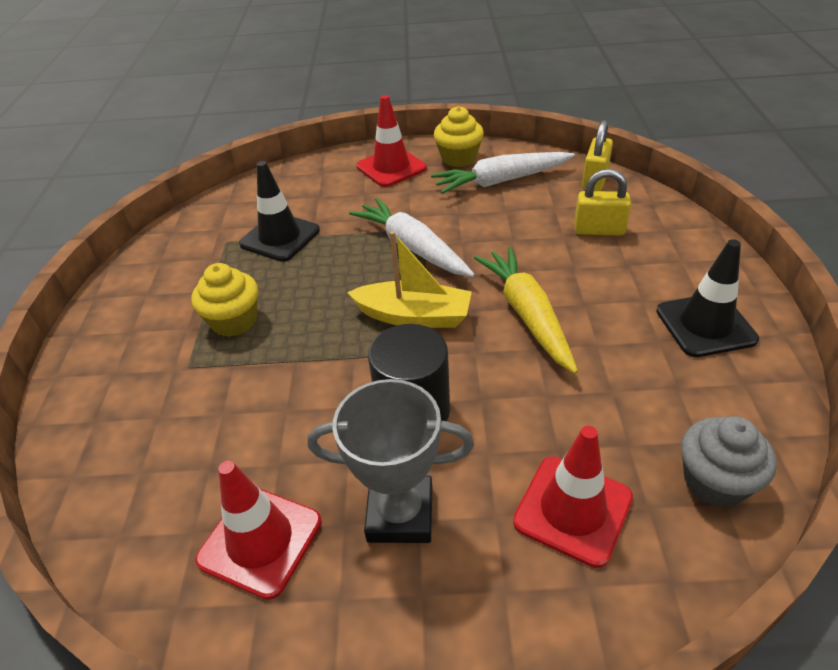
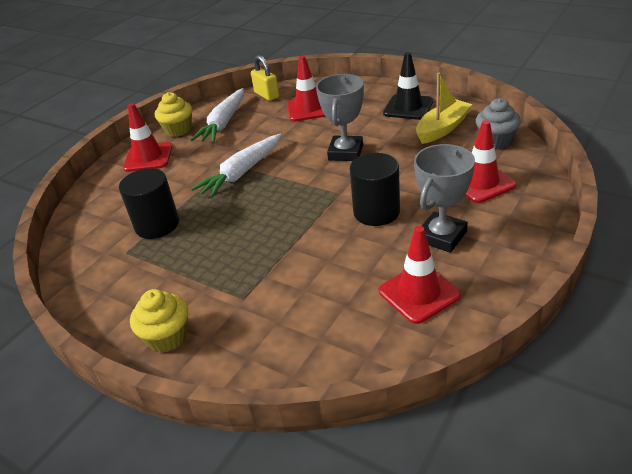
camera: 55 degrees left, 5 degrees down
(234, 321) = (221, 266): yellow cupcake -> yellow cupcake (167, 337)
(280, 237) = (157, 225): black traffic cone -> black cylinder
(412, 247) = (241, 173): white carrot -> white carrot turned 45 degrees counterclockwise
(414, 316) = (303, 190): yellow boat -> yellow boat (442, 129)
(527, 314) = (345, 152): yellow carrot -> grey trophy
(599, 230) = (308, 109): yellow padlock -> red traffic cone

